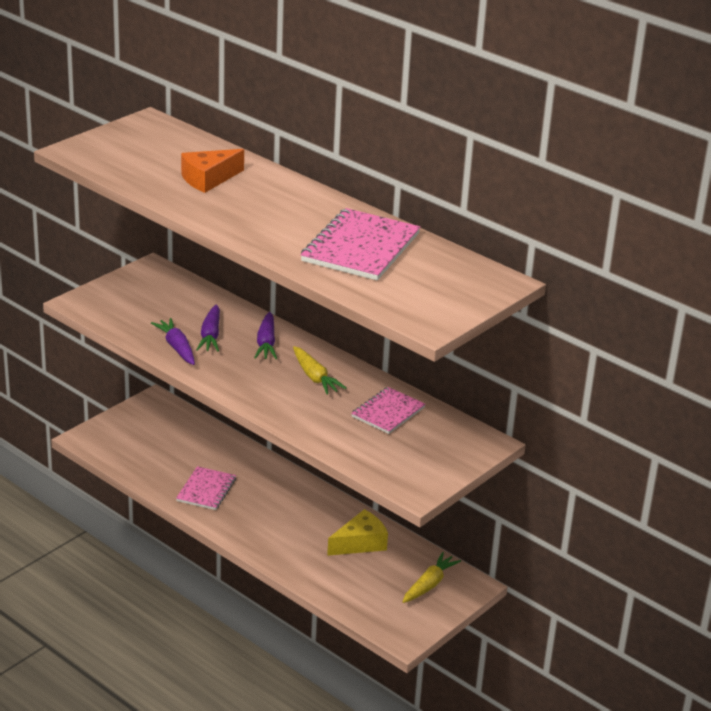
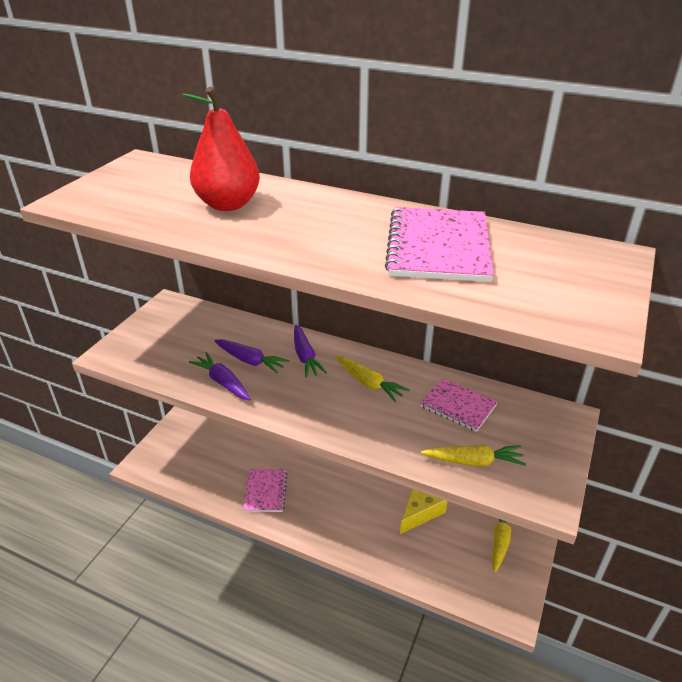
camera: 15 degrees left, 5 degrees up
(208, 179) = (228, 204): orange cheese -> red pear
(210, 335) = (250, 360): purple carrot -> purple carrot turned 45 degrees counterclockwise
(370, 453) = (473, 461): none -> yellow carrot
(388, 412) = (458, 406): pink notebook -> pink notebook turned 75 degrees counterclockwise

